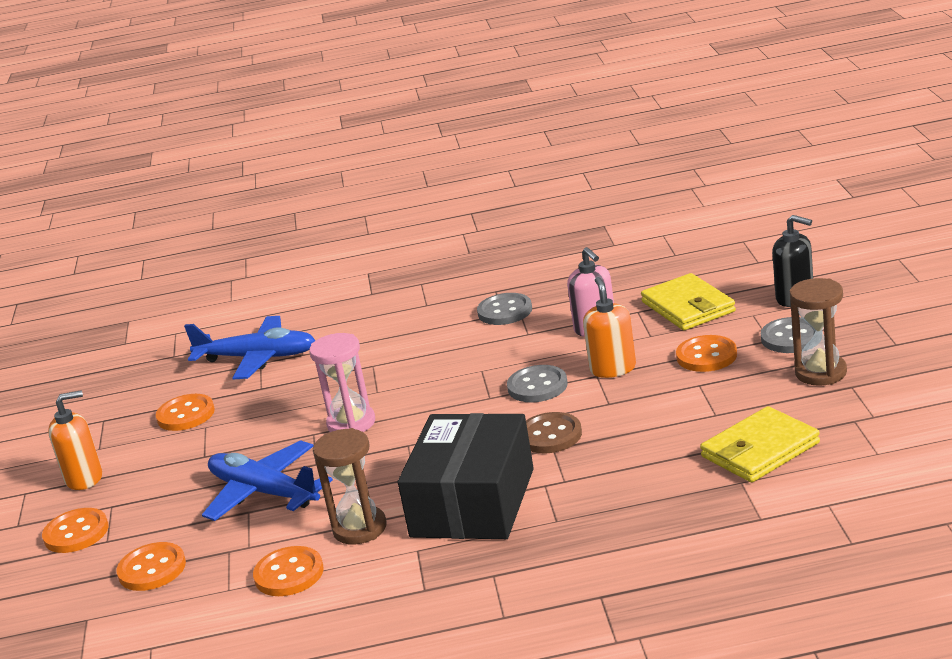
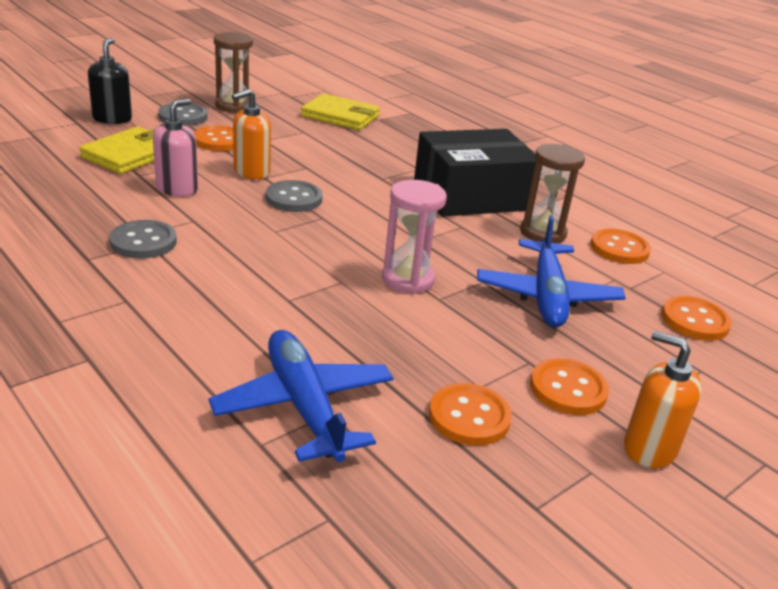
camera: 130 degrees left, 5 degrees up
(76, 533) = (719, 400): orange button -> orange button (568, 389)
(550, 435) = (366, 181): brown button -> none

